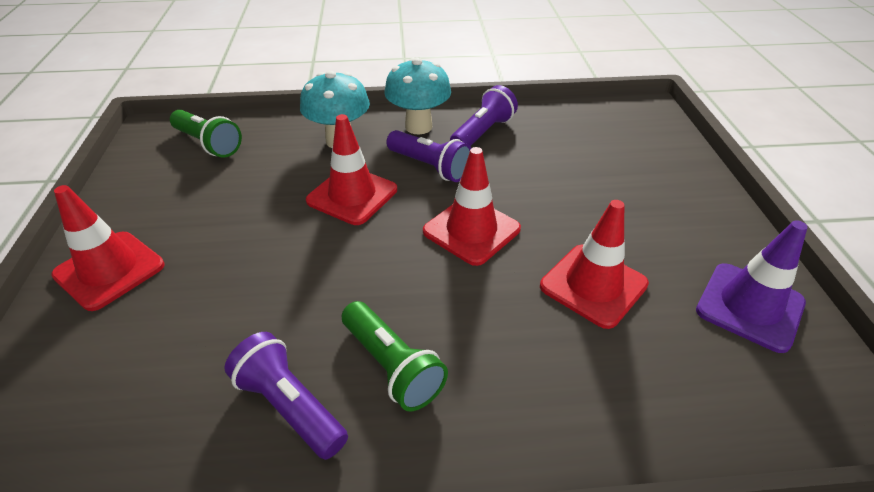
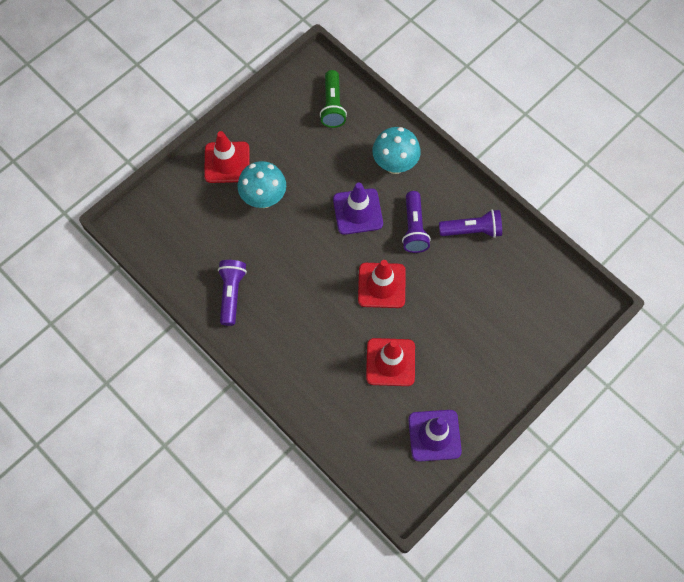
camera: 50 degrees right, 25 degrees up
(352, 195) = (358, 211): red traffic cone -> purple traffic cone
(392, 366) = (277, 314): green flashlight -> none
(418, 127) = (446, 192): turquoise mushroom -> turquoise mushroom (264, 199)

